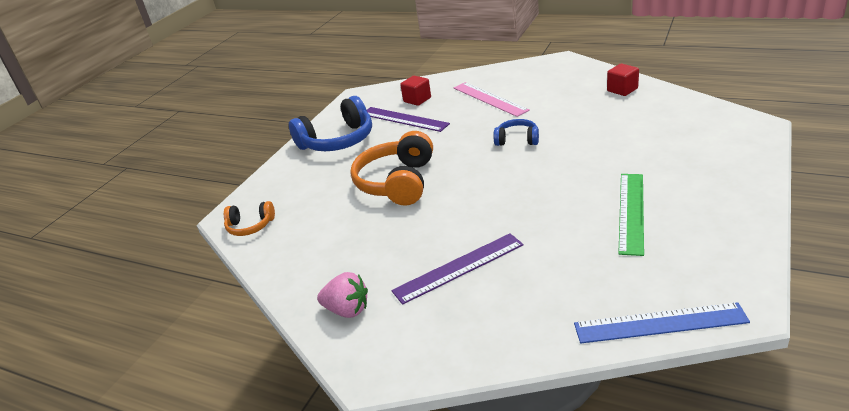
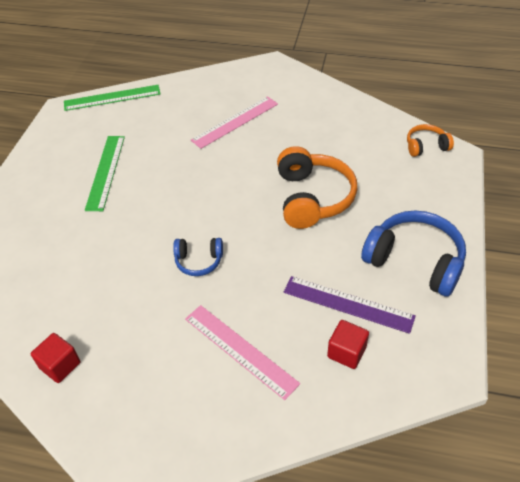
camera: 165 degrees right, 15 degrees up
(338, 141) = (415, 261): blue headphones -> blue headphones turned 75 degrees clockwise
(347, 310) = (302, 92): pink strawberry -> none
(459, 268) = (235, 122): purple ruler -> pink ruler
(659, 323) = (112, 98): blue ruler -> green ruler

